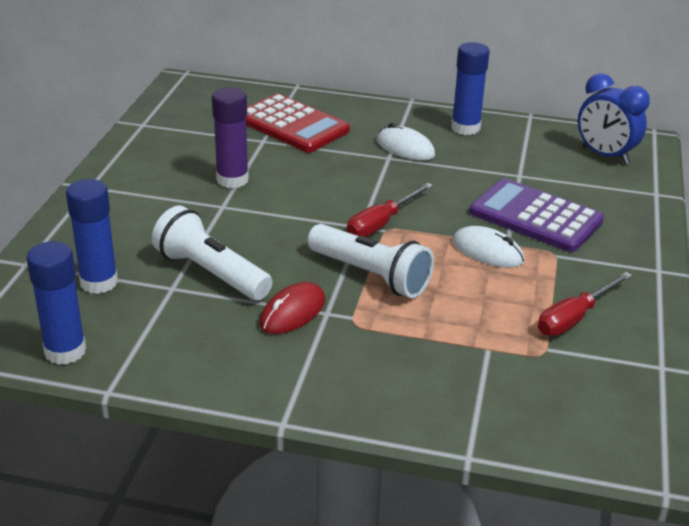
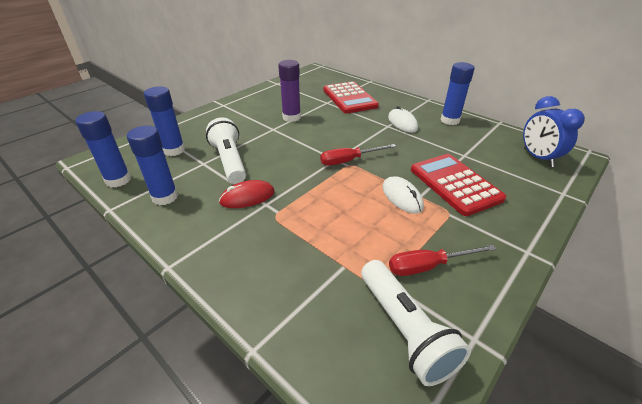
camera: 30 degrees right, 5 degrees up
(172, 349) = (165, 197): none -> blue glue stick
(371, 275) = (314, 189): white flashlight -> white flashlight (405, 329)
(535, 217) = (455, 184): purple calculator -> red calculator

